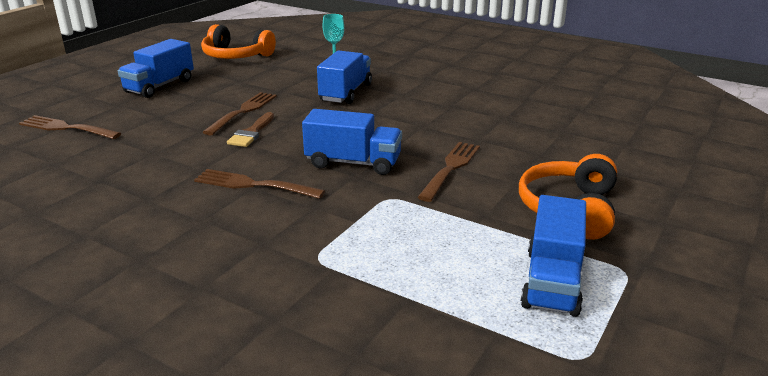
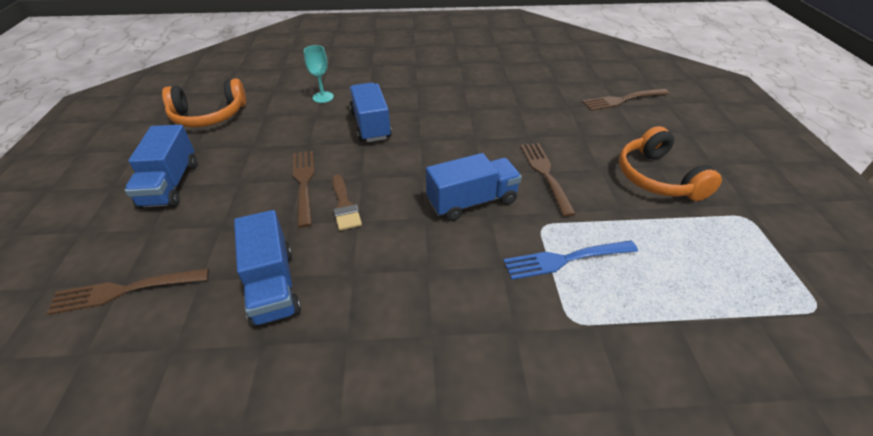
camera: 35 degrees left, 15 degrees up
(255, 185) = (424, 267): brown fork -> brown fork (623, 99)
(374, 224) = (566, 259): none -> blue fork
(552, 281) = (726, 250): blue truck -> blue truck (273, 285)

